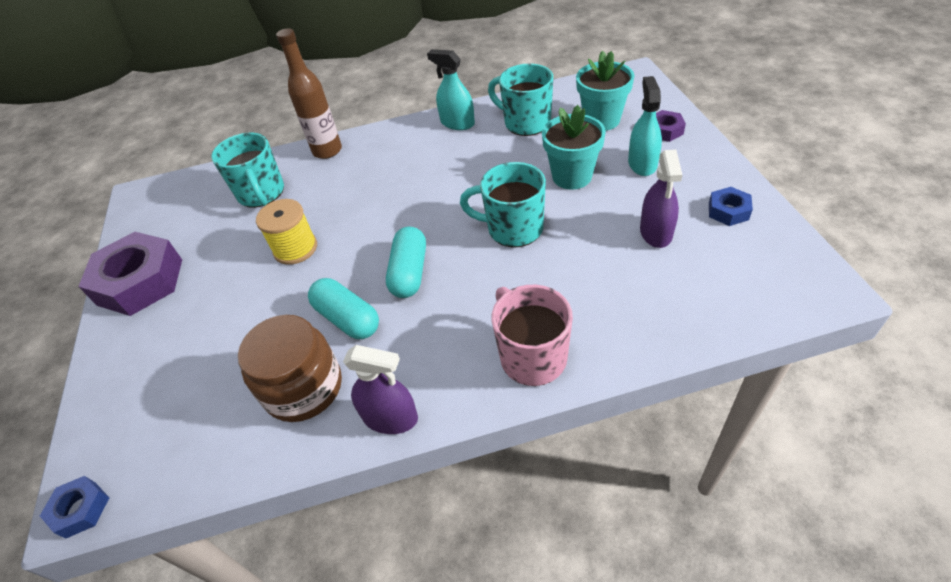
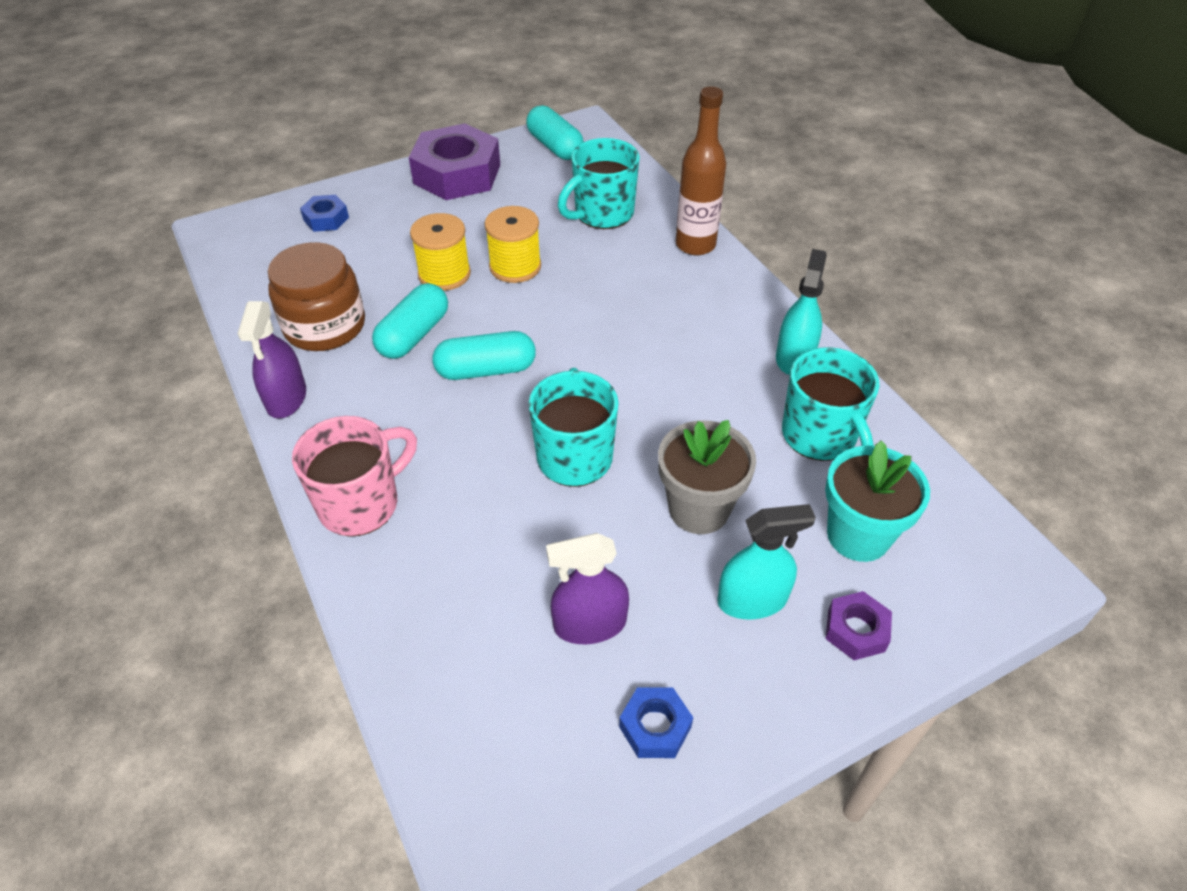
camera: 70 degrees right, 0 degrees up
(81, 509) = (213, 232): blue nut -> blue nut (326, 219)
(152, 214) = (555, 146): none -> turquoise capsule
(279, 295) = (444, 274): none -> yellow spool
(526, 122) = (820, 436): turquoise mug -> turquoise mug turned 135 degrees clockwise
(572, 176) = (699, 509): turquoise flower pot -> grey flower pot

